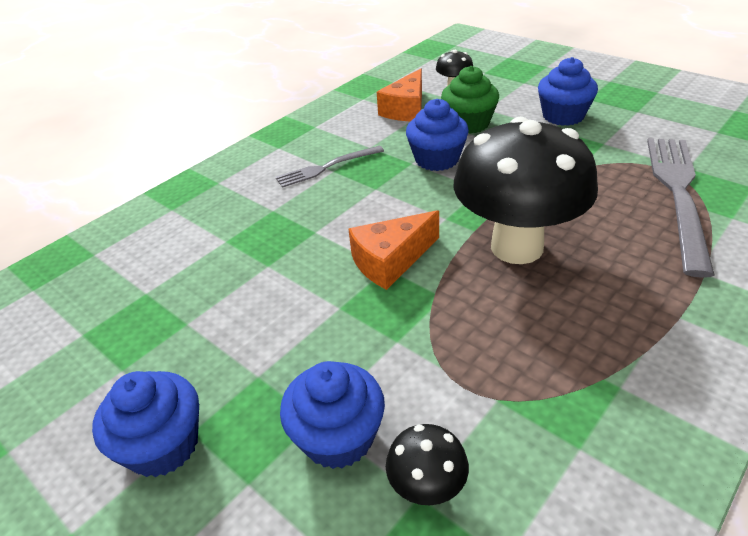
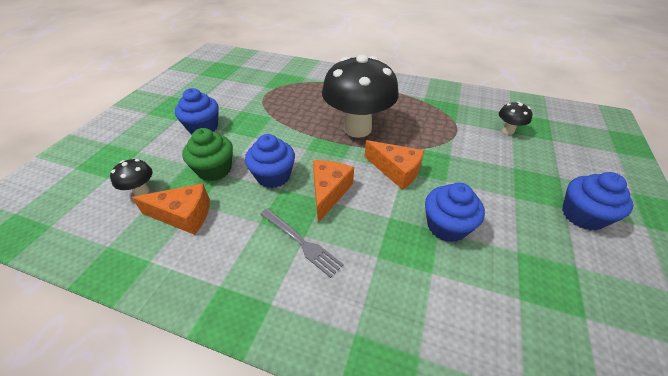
camera: 115 degrees left, 5 degrees up
(338, 437) = (513, 158): blue cupcake -> blue cupcake (446, 226)
(385, 194) = (328, 192): none -> orange cheese
(678, 194) = (290, 88): grey fork -> none

